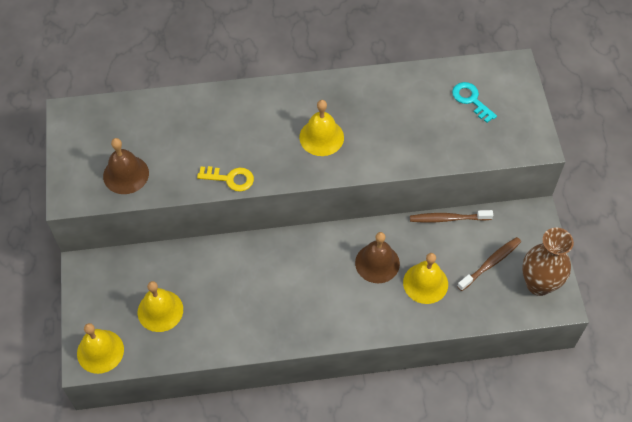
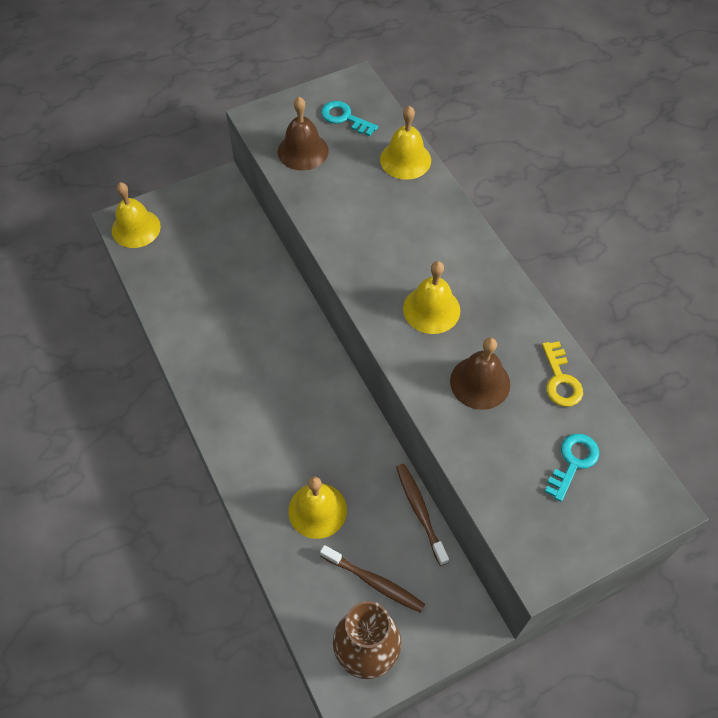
camera: 70 degrees right, 0 degrees up
(105, 134) = (344, 118): none -> turquoise key
(160, 310) = (195, 260): yellow bell -> yellow bell (405, 160)
(230, 179) = (335, 240): yellow key -> yellow key (560, 380)
(377, 263) = (325, 448): brown bell -> brown bell (480, 382)

